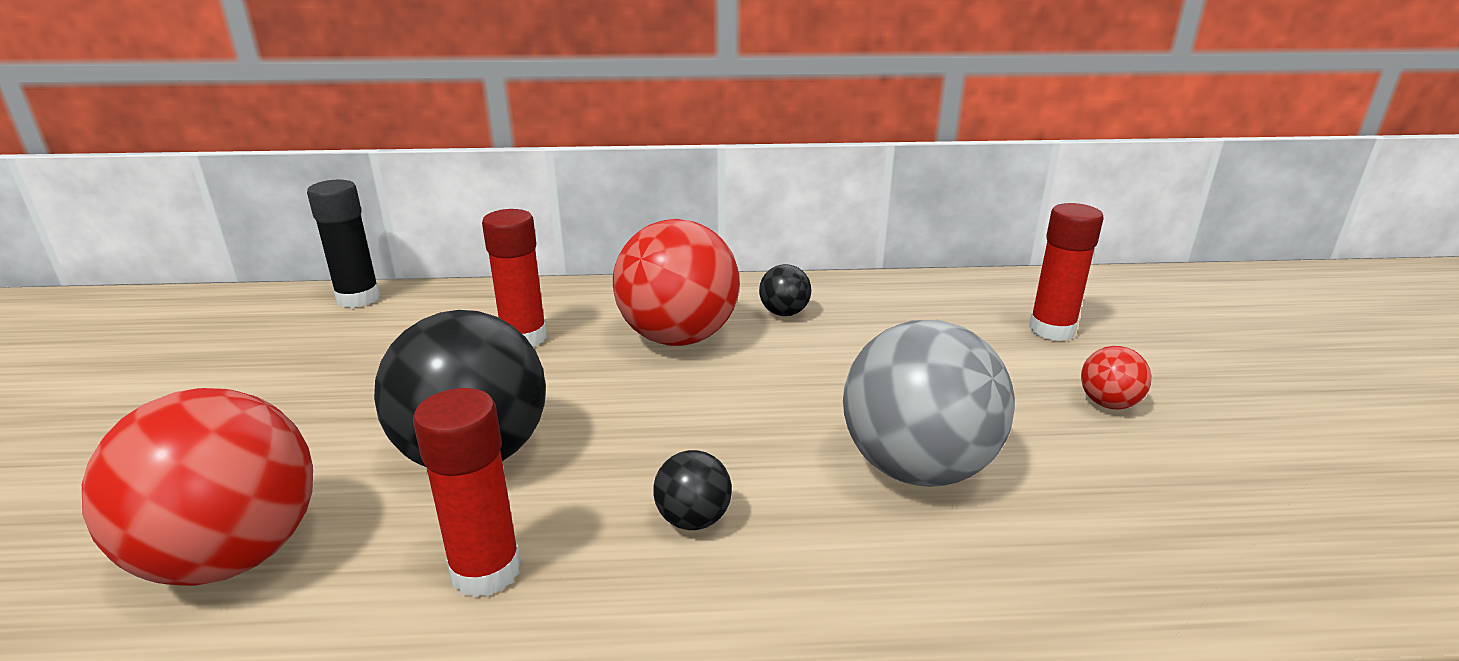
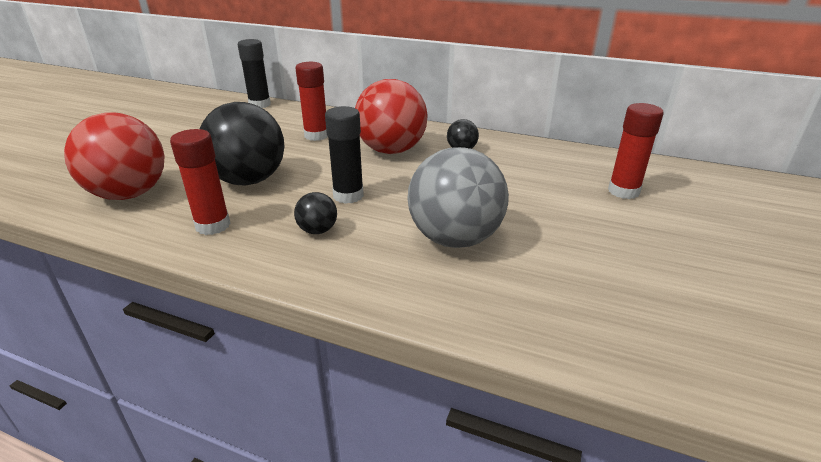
camera: 25 degrees right, 5 degrees up
(684, 438) = (348, 196): none -> black glue stick
(1108, 404) = (614, 238): red ball -> none

